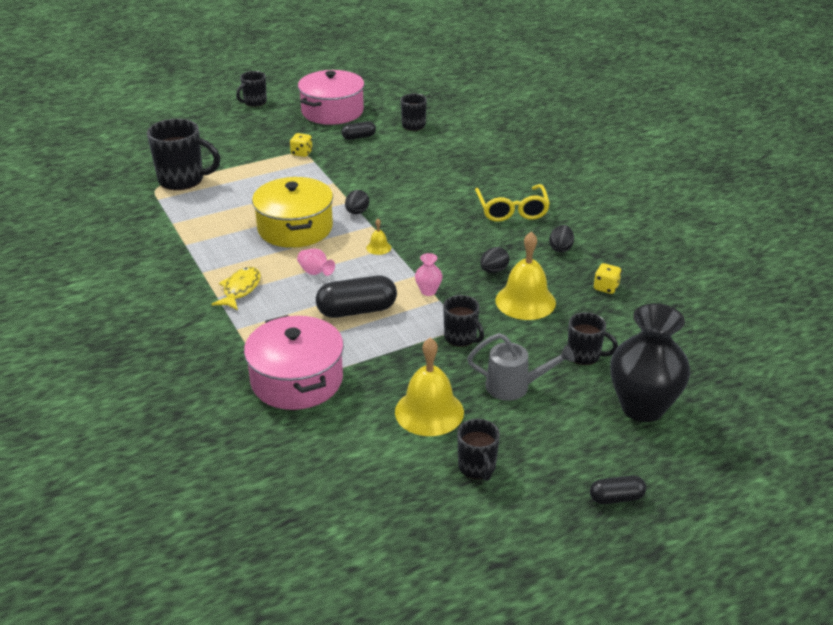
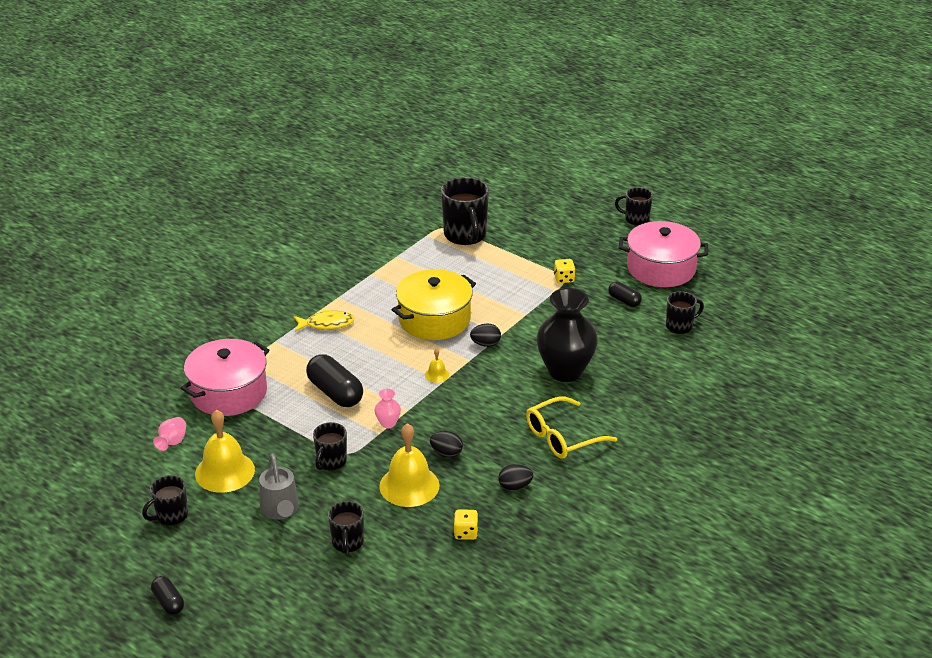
camera: 65 degrees right, 0 degrees up
(315, 272) = (375, 353): pink vase -> pink vase (172, 442)
(642, 407) = (292, 595): black vase -> black vase (565, 371)

